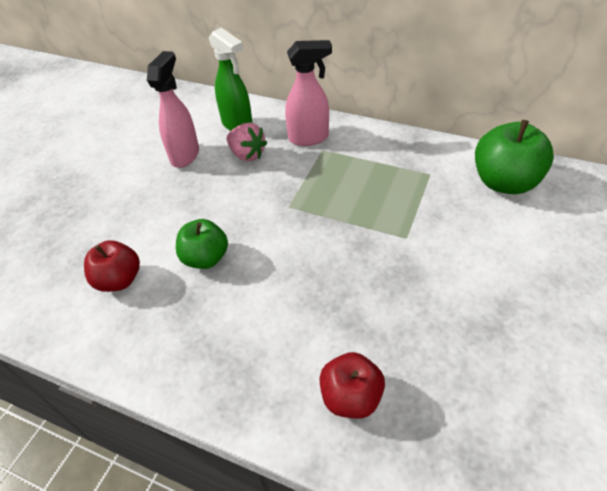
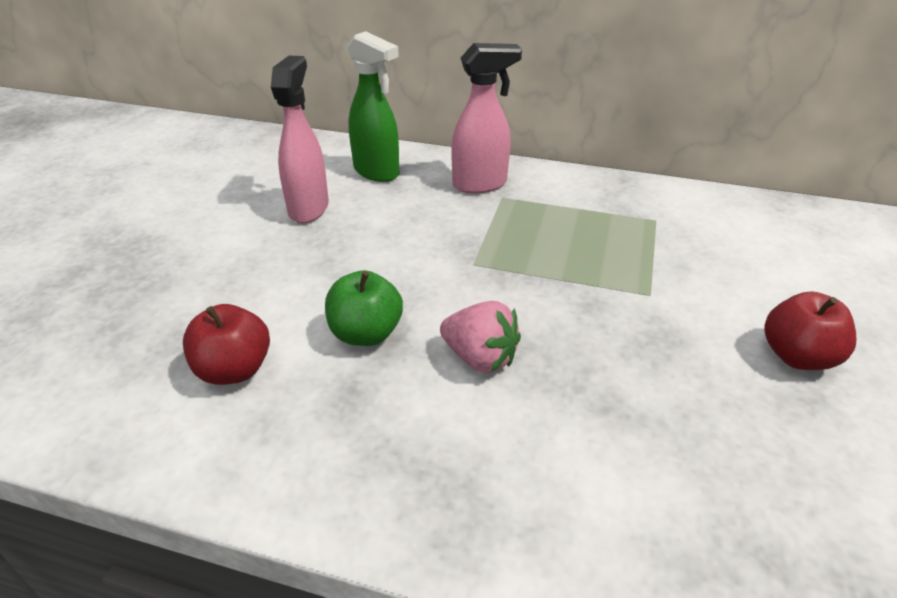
camera: 10 degrees left, 10 degrees down
(247, 154) = (399, 205): pink strawberry -> pink strawberry (480, 358)
(350, 396) = (639, 509): red apple -> red apple (797, 356)
(504, 182) = (755, 225): green apple -> none

